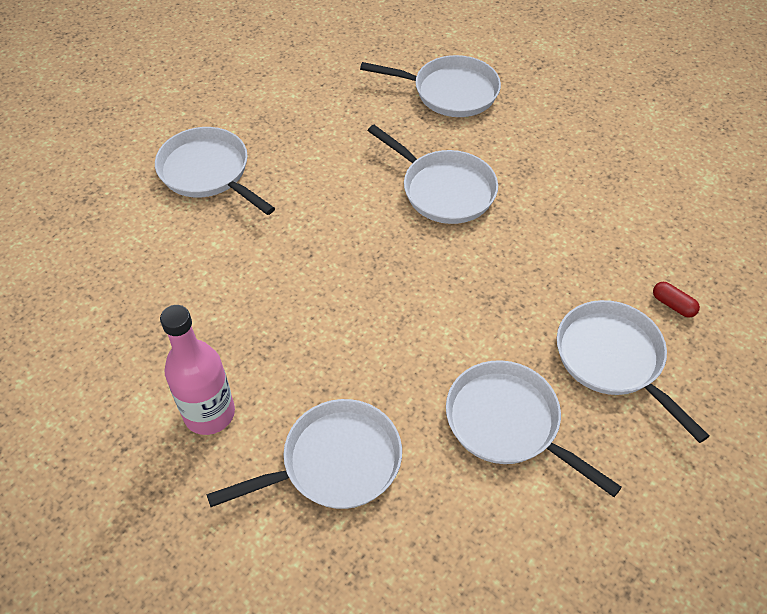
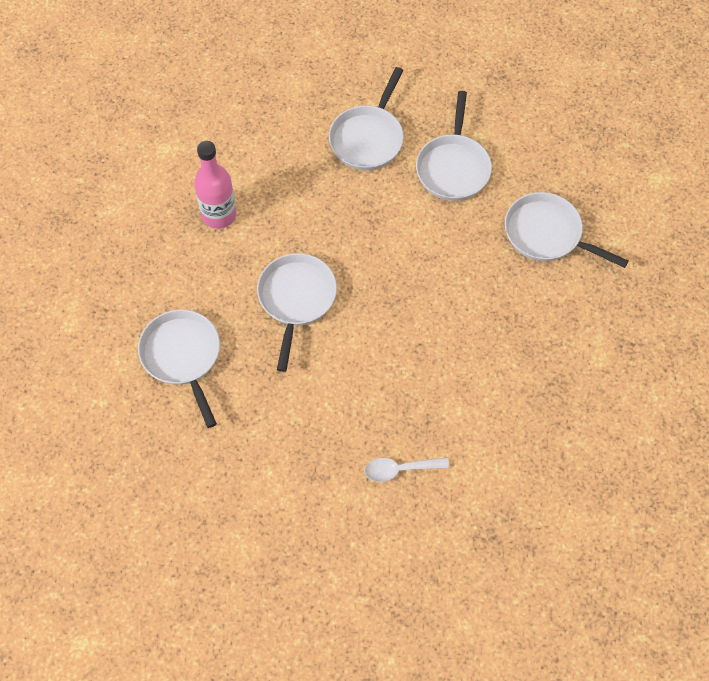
camera: 125 degrees left, 10 degrees up
(208, 173) = (400, 469): white pan -> white spoon
(209, 413) = (575, 317): pink bottle -> pink bottle (219, 215)
(673, 305) = (301, 126): red capsule -> none

